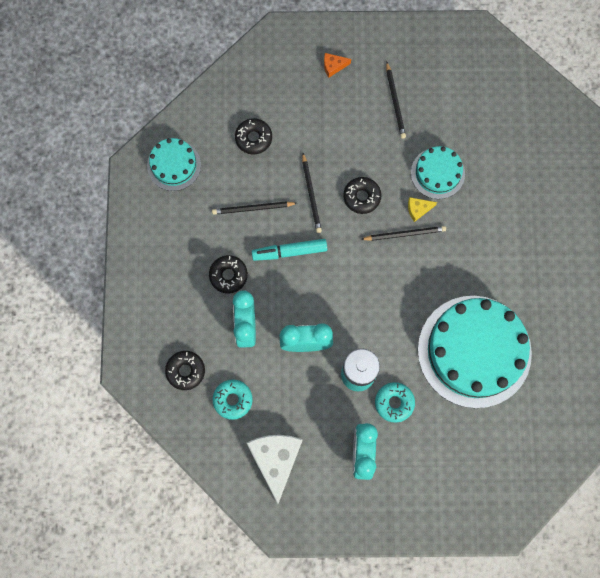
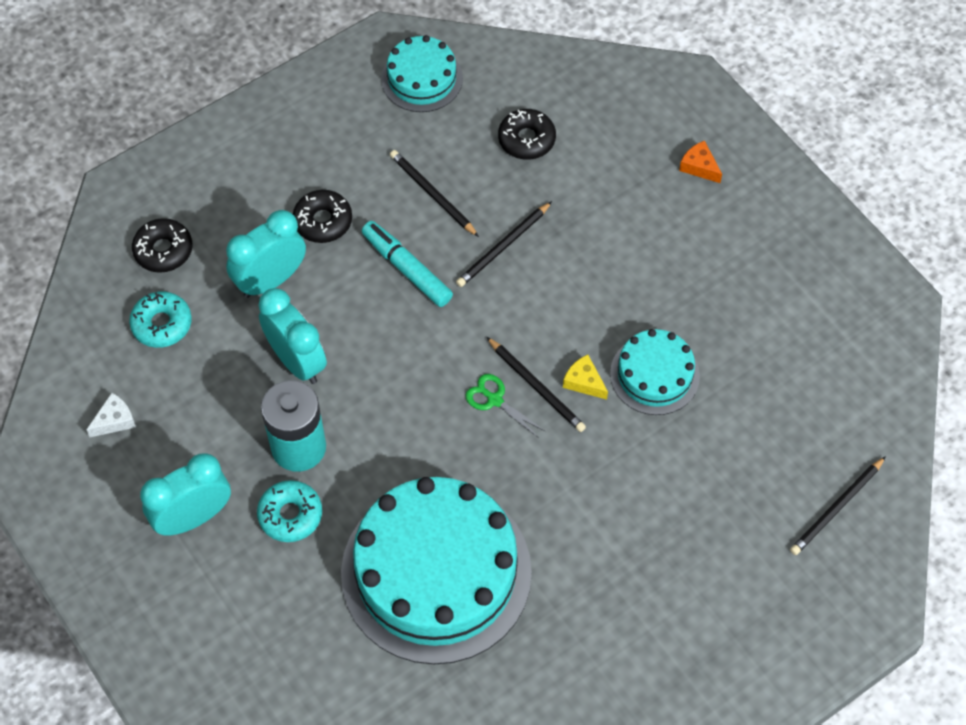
camera: 55 degrees right, 15 degrees down
(275, 460) = (115, 420): white cheese -> white cheese, size x0.45
(362, 197) = (547, 305): black donut -> none
(395, 102) = (711, 265): black pencil -> black pencil (836, 508)
(398, 259) = (494, 400): none -> green scissors

